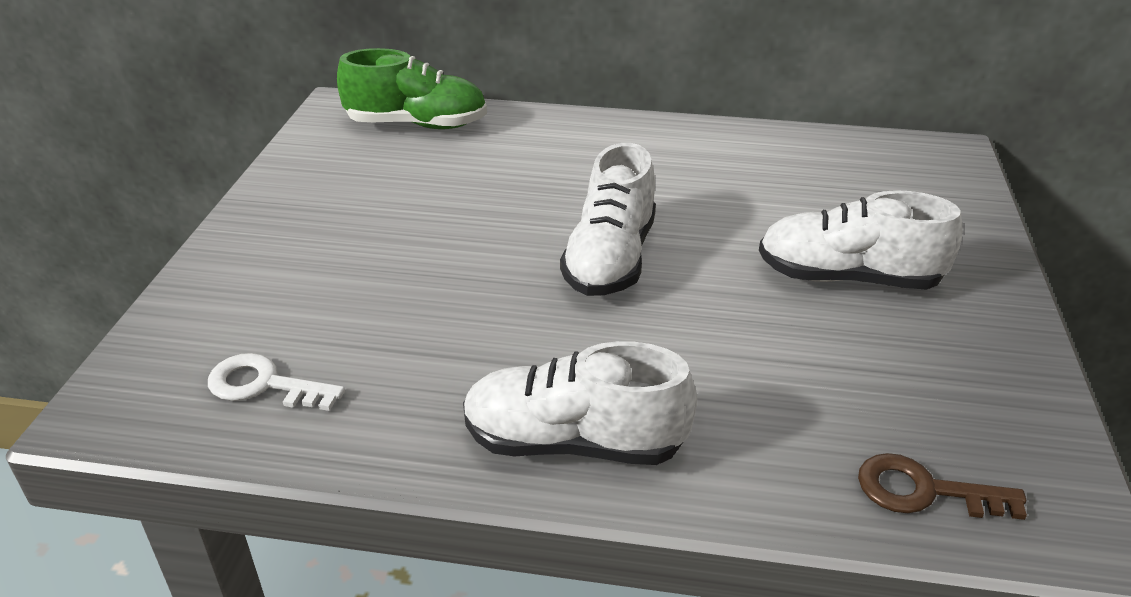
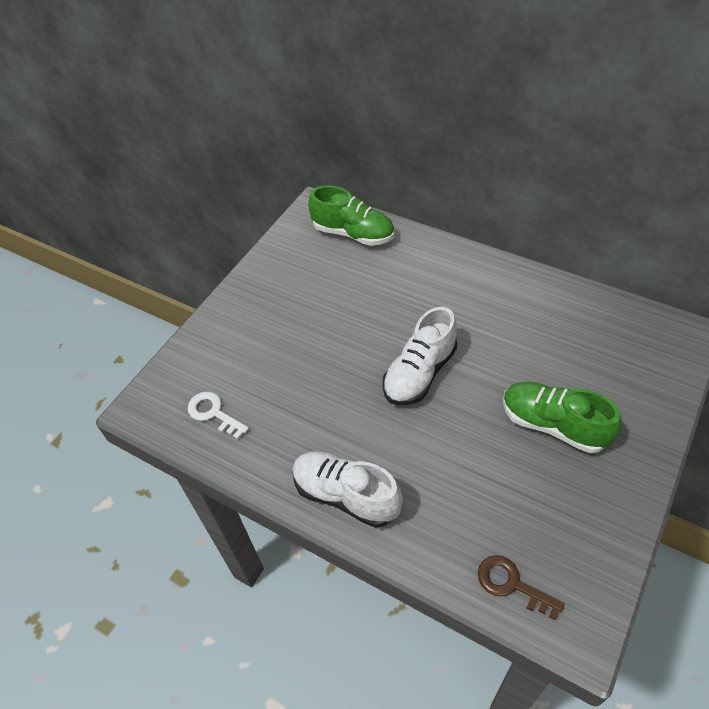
camera: 25 degrees right, 15 degrees up
(847, 278) = (553, 425): white shoe -> green shoe

